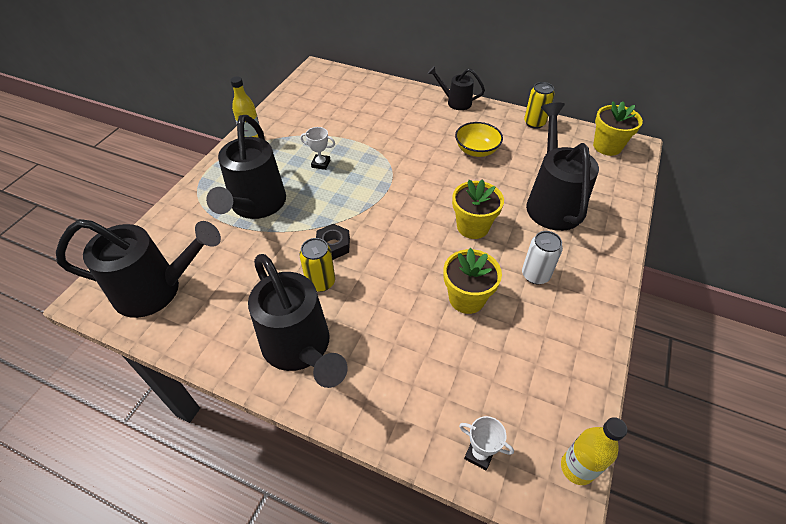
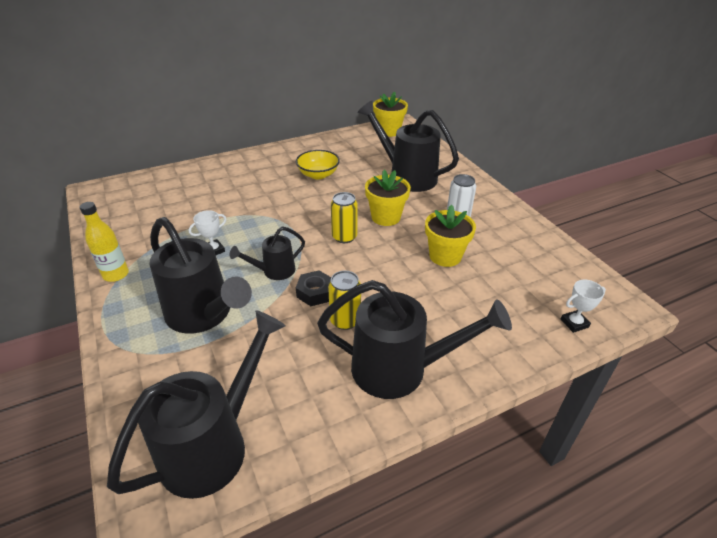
camera: 50 degrees left, 10 degrees down
(455, 102) = (256, 154): black watering can -> black watering can (274, 271)
(534, 123) = (329, 140): yellow can -> yellow can (344, 237)
(577, 468) = (613, 288): yellow bottle -> none

